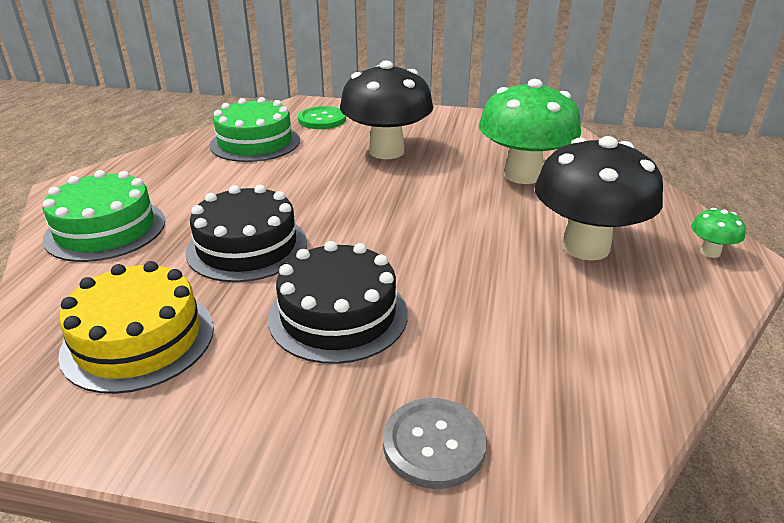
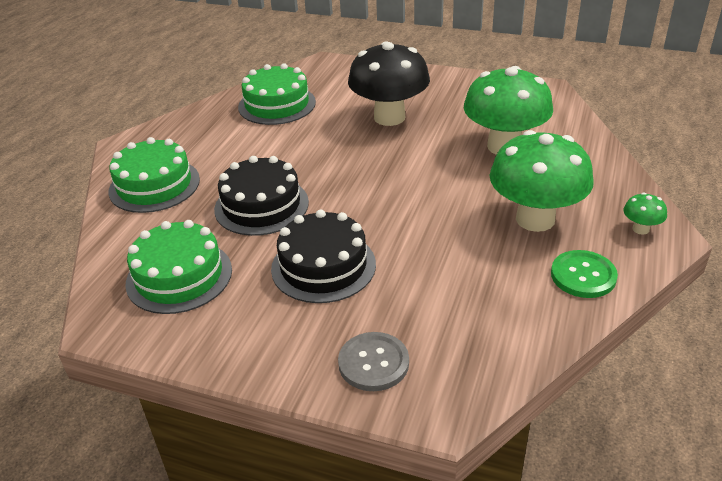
camera: 10 degrees right, 5 degrees up
(138, 339) = (179, 276): yellow cake -> green cake
(322, 119) = (338, 81): green button -> green button (583, 276)
(585, 247) = (535, 219): black mushroom -> green mushroom

